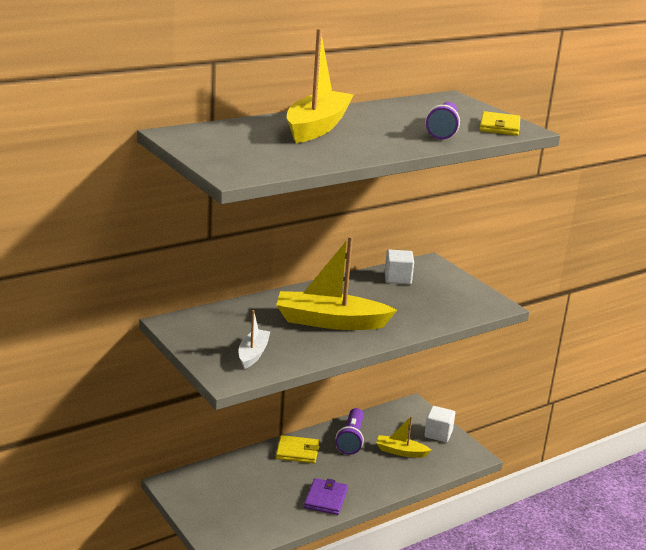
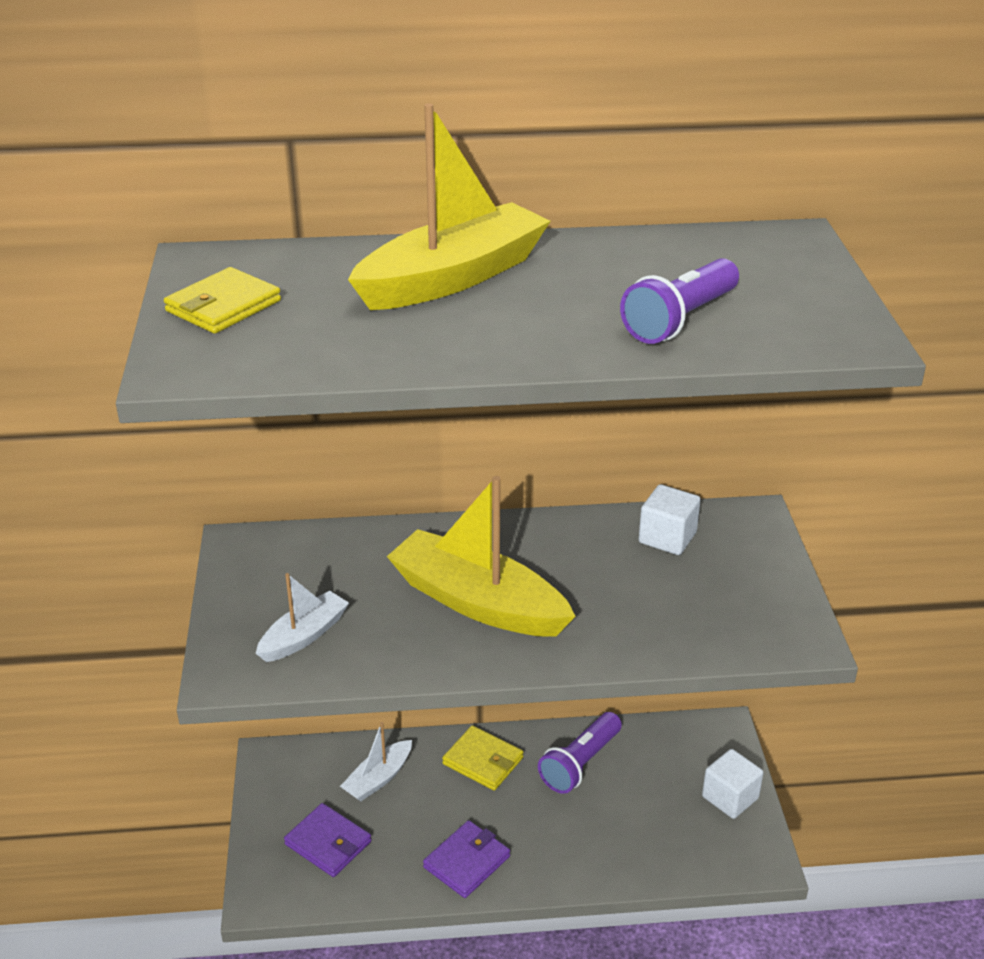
camera: 30 degrees right, 10 degrees up
(240, 512) = (328, 843): none -> purple wallet
(244, 475) = (378, 778): none -> white boat
(401, 452) = (644, 812): yellow boat -> none
(499, 127) = (810, 326): yellow wallet -> yellow wallet (223, 306)

